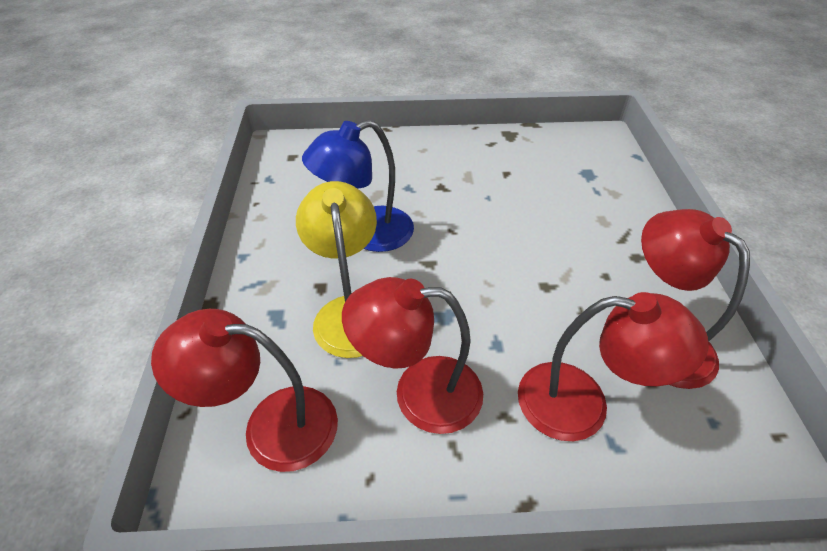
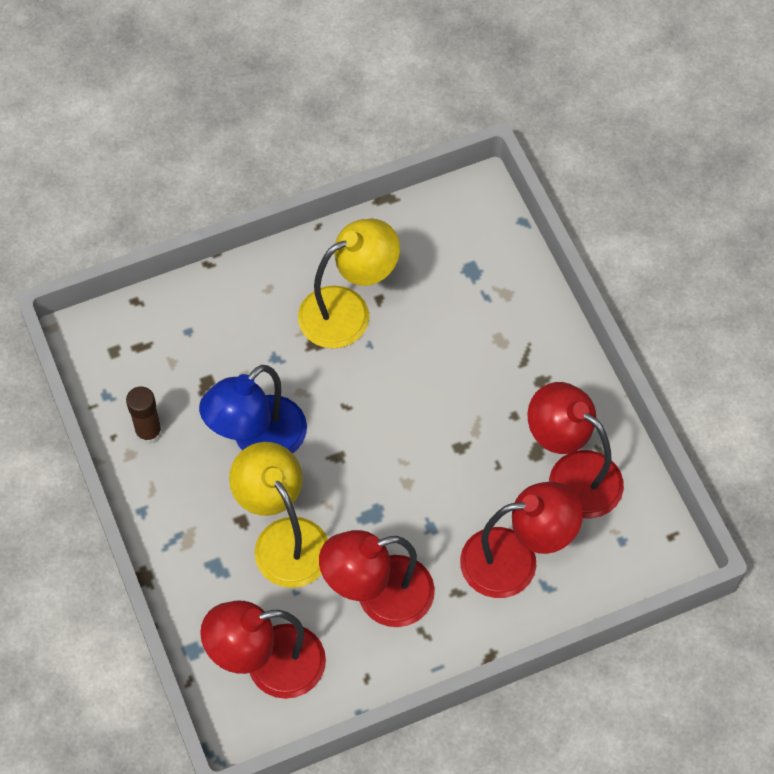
camera: 20 degrees left, 15 degrees up
(284, 207) = (149, 432): none -> brown glue stick
(479, 174) = (348, 310): none -> yellow lamp

